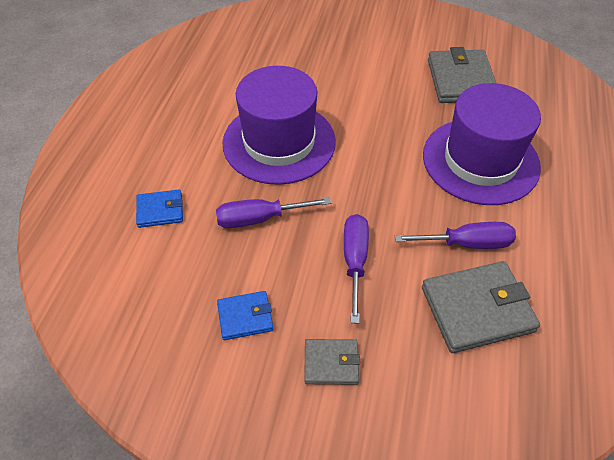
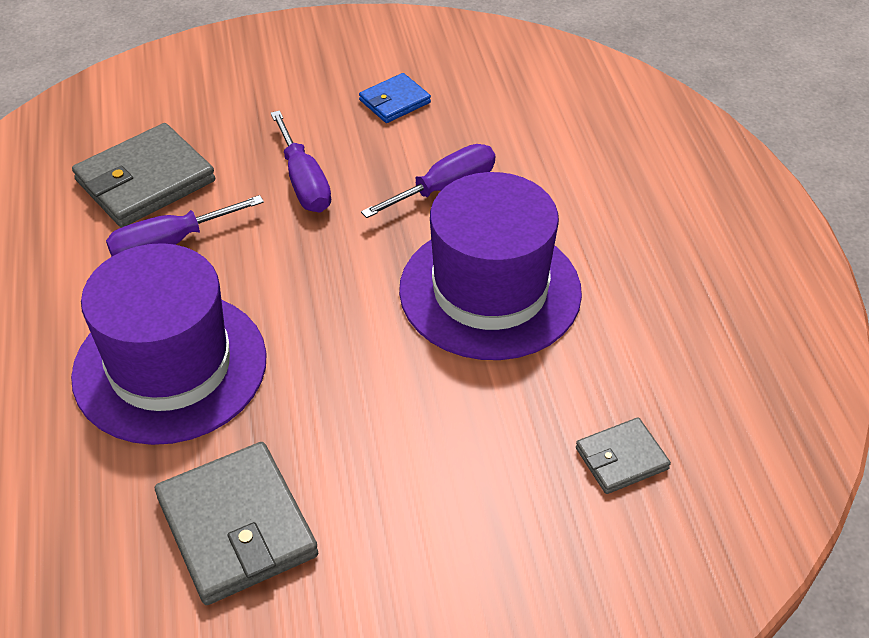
camera: 155 degrees right, 5 degrees down
(160, 210) = (570, 159): blue wallet -> none
(331, 363) = (287, 95): grey wallet -> grey wallet (621, 459)

